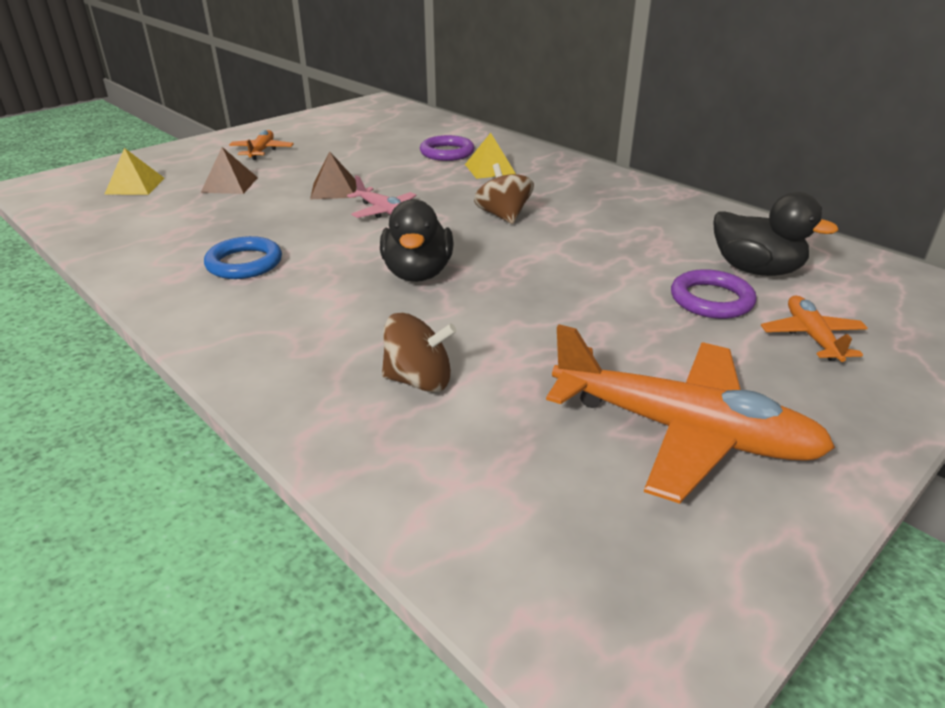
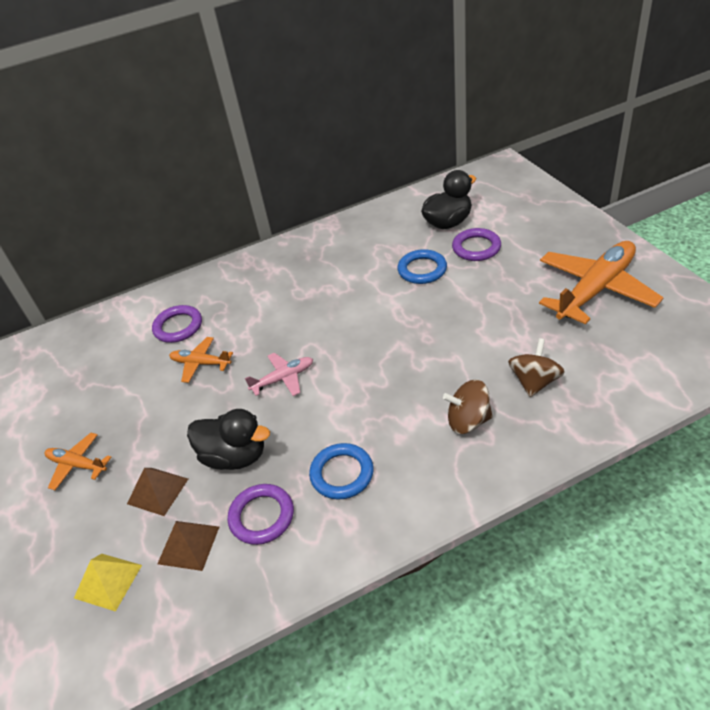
camera: 65 degrees left, 10 degrees up
(192, 233) = (262, 516): none -> purple ring
(334, 189) = (218, 409): brown pyramid -> brown pyramid (188, 545)
(418, 273) = (399, 369): black duck -> black duck (235, 456)
(490, 169) = (232, 306): yellow pyramid -> none
(503, 216) = (325, 312): brown spinning top -> brown spinning top (468, 421)
(626, 264) = (422, 270): none -> blue ring
(811, 336) = (523, 225): orange plane -> orange plane (201, 363)

